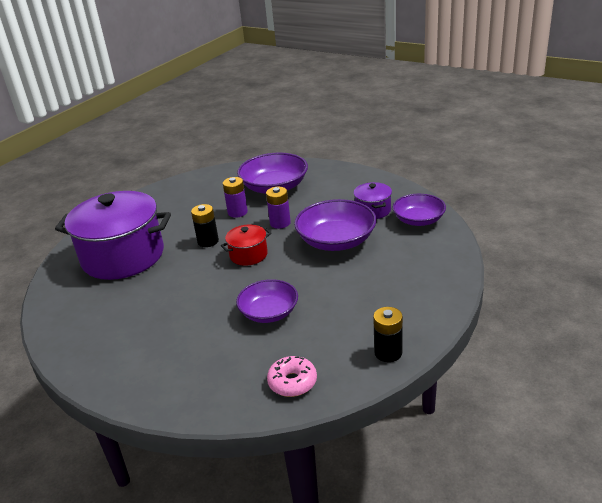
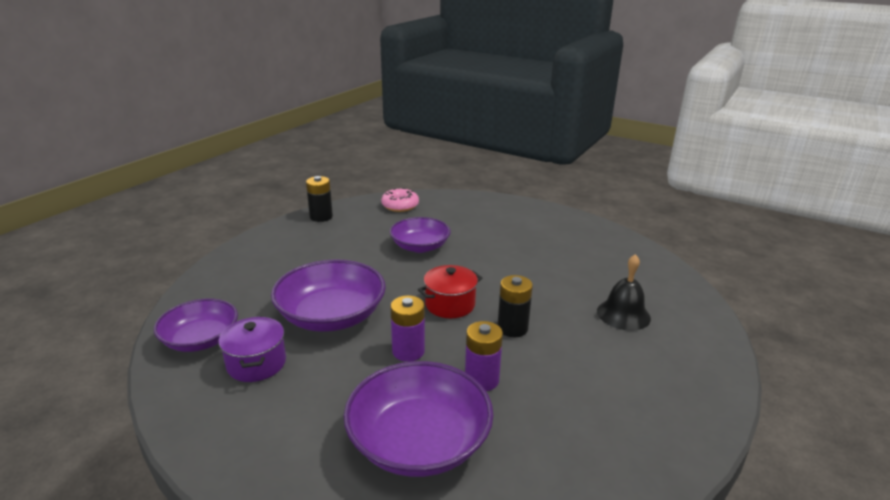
camera: 175 degrees right, 5 degrees down
(123, 256) = (623, 314): purple pot -> black bell

